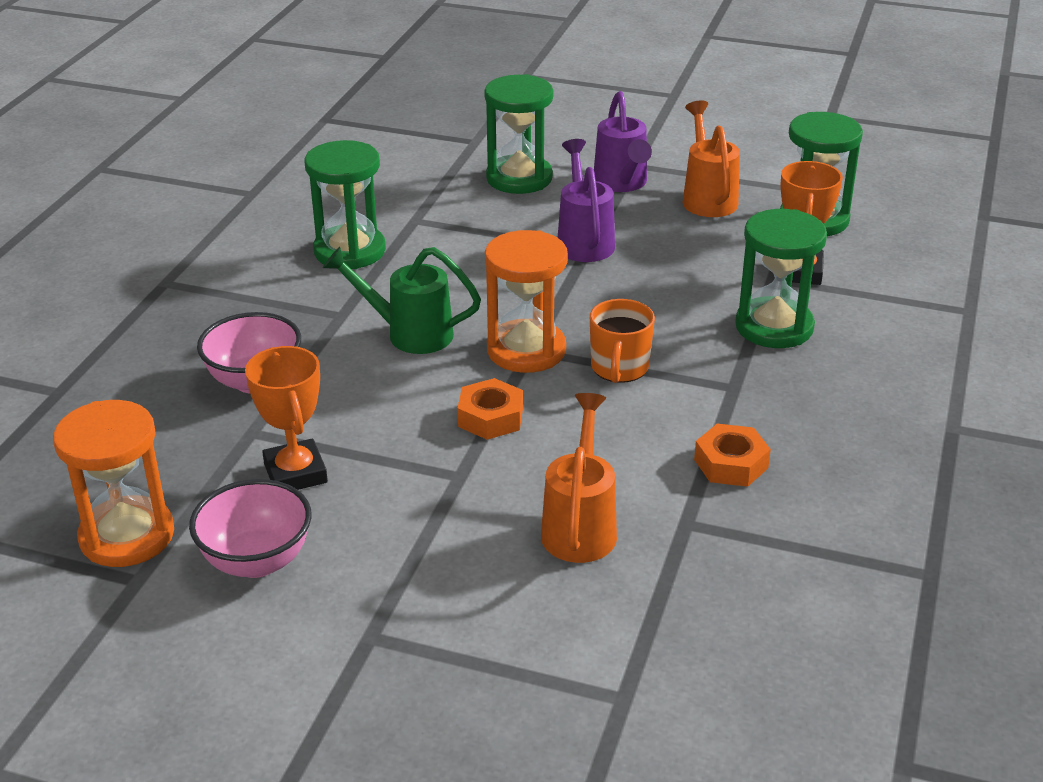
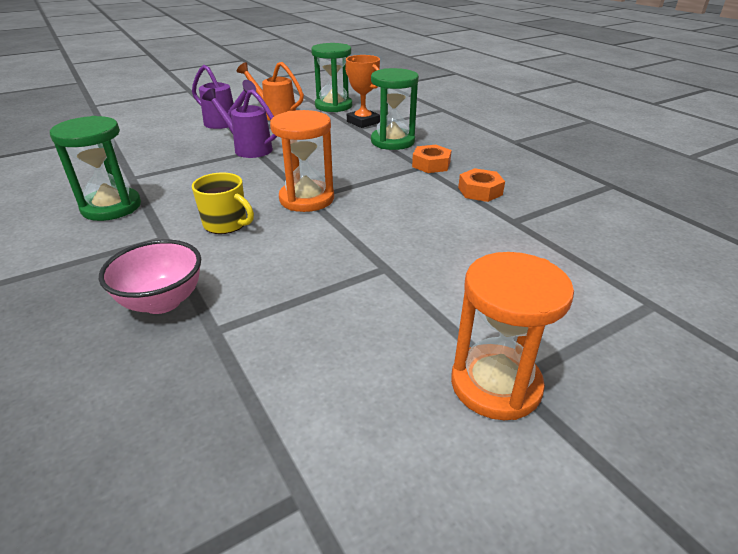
camera: 50 degrees left, 0 degrees up
(127, 536) = (234, 472): orange hourglass -> orange hourglass (495, 384)
(257, 561) = (365, 401): pink bowl -> none
(295, 473) = (290, 331): orange trophy -> none
(408, 334) = (226, 224): green watering can -> yellow mug
(490, 417) = (347, 234): orange nut -> orange nut (431, 164)
(519, 178) = (165, 140): green hourglass -> none
(580, 525) = (481, 250): orange watering can -> none
(619, 368) = (364, 183): orange mug -> none

